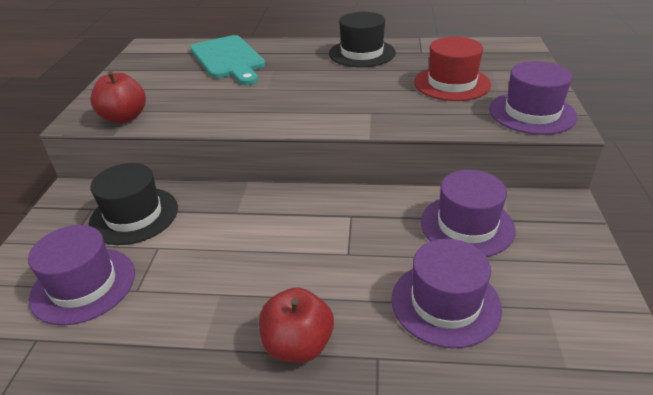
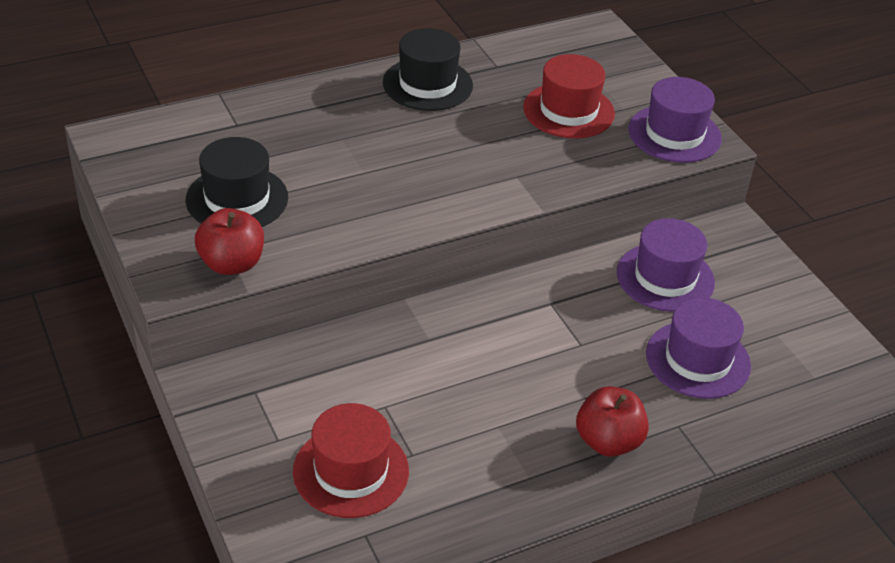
camera: 35 degrees left, 5 degrees up
(83, 285) = (351, 471): purple hat -> red hat
(134, 215) = (317, 382): black hat -> black hat (237, 199)
(228, 59) = (261, 134): turquoise cutting board -> none

